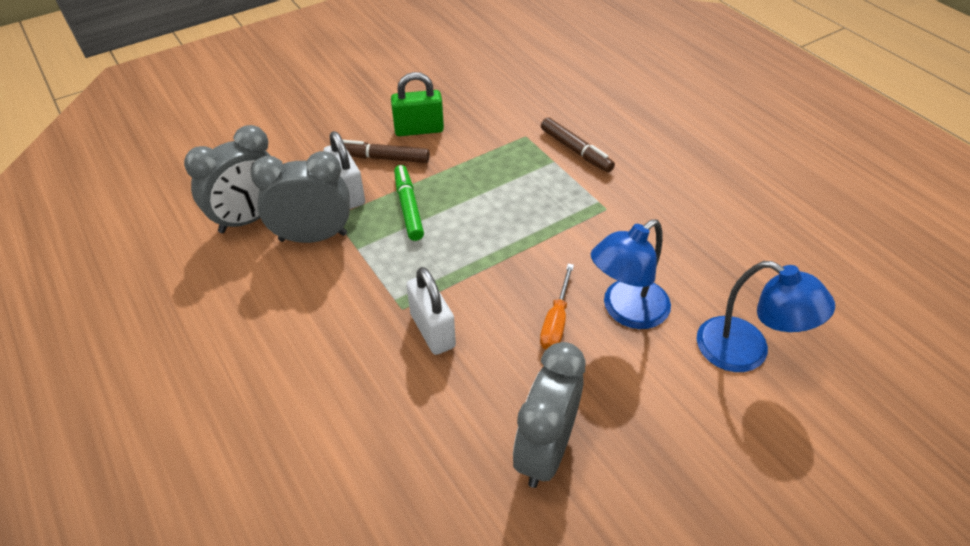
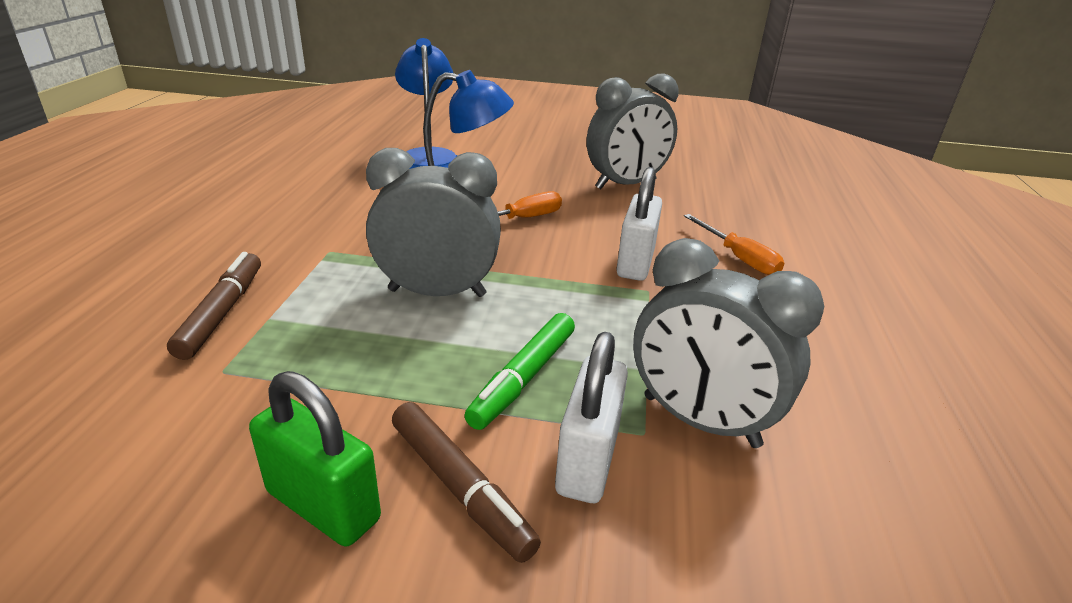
camera: 140 degrees left, 15 degrees down
(250, 219) = (802, 525): grey clock -> grey clock (437, 293)
(366, 395) = (738, 258): none -> orange screwdriver

